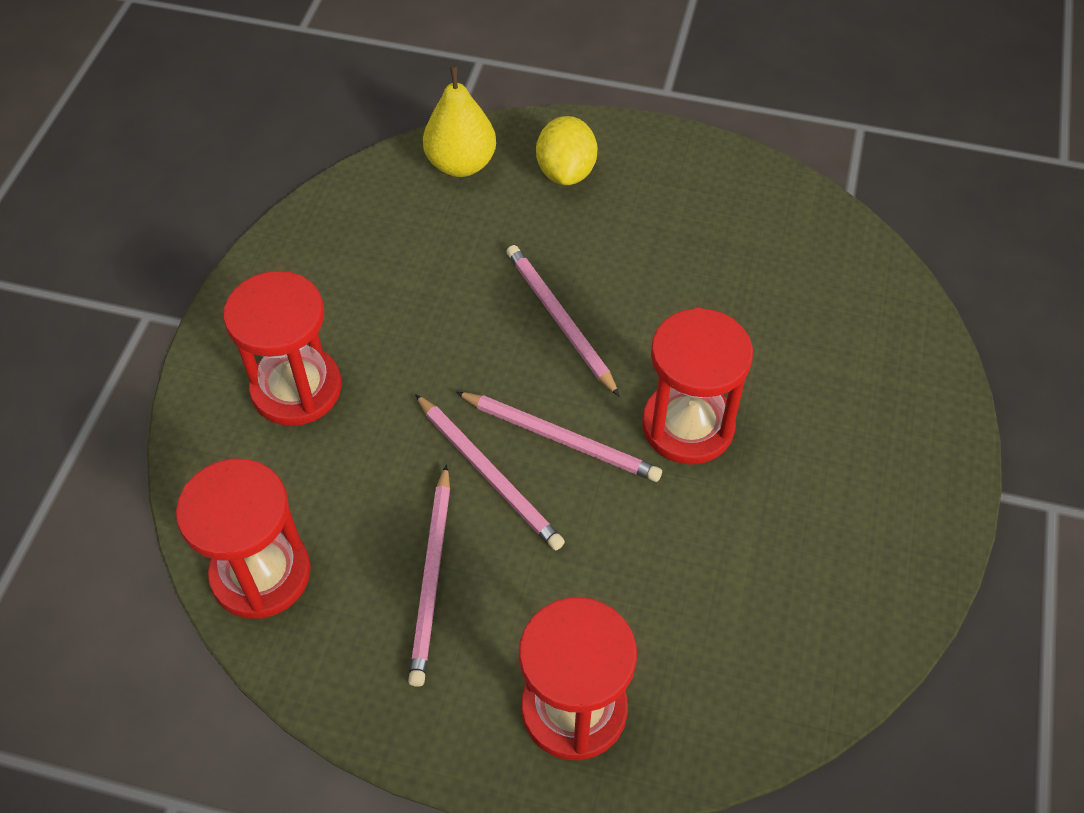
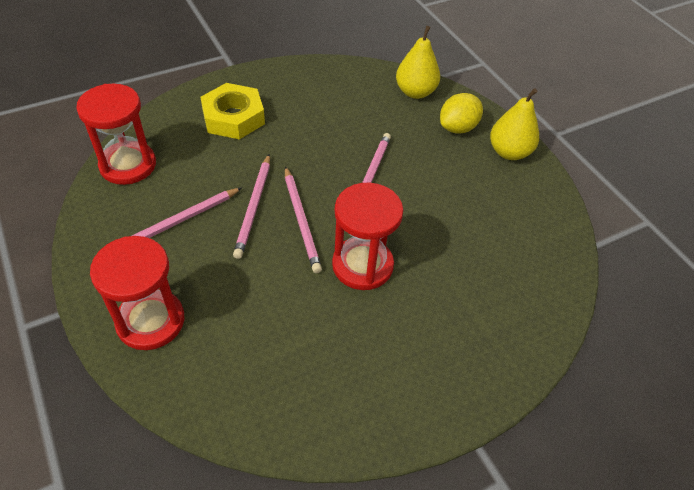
camera: 45 degrees right, 5 degrees down
(296, 388) = (233, 117): red hourglass -> yellow nut
(653, 157) = (509, 152): none -> yellow pear

